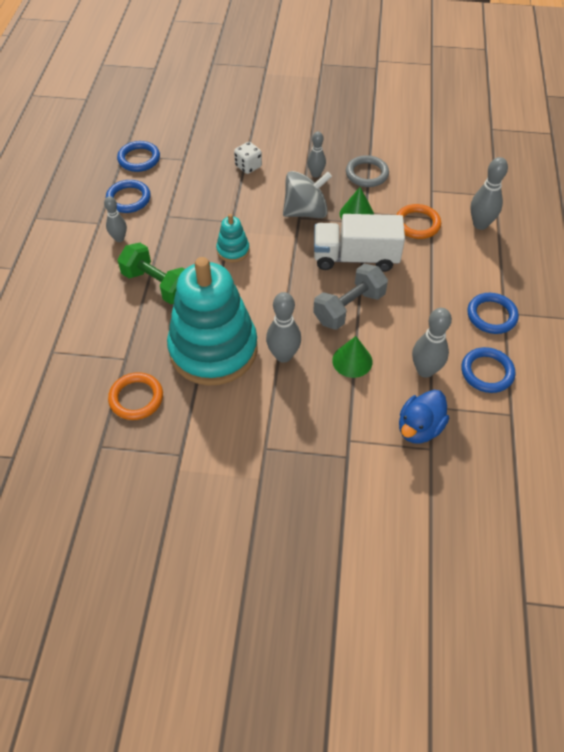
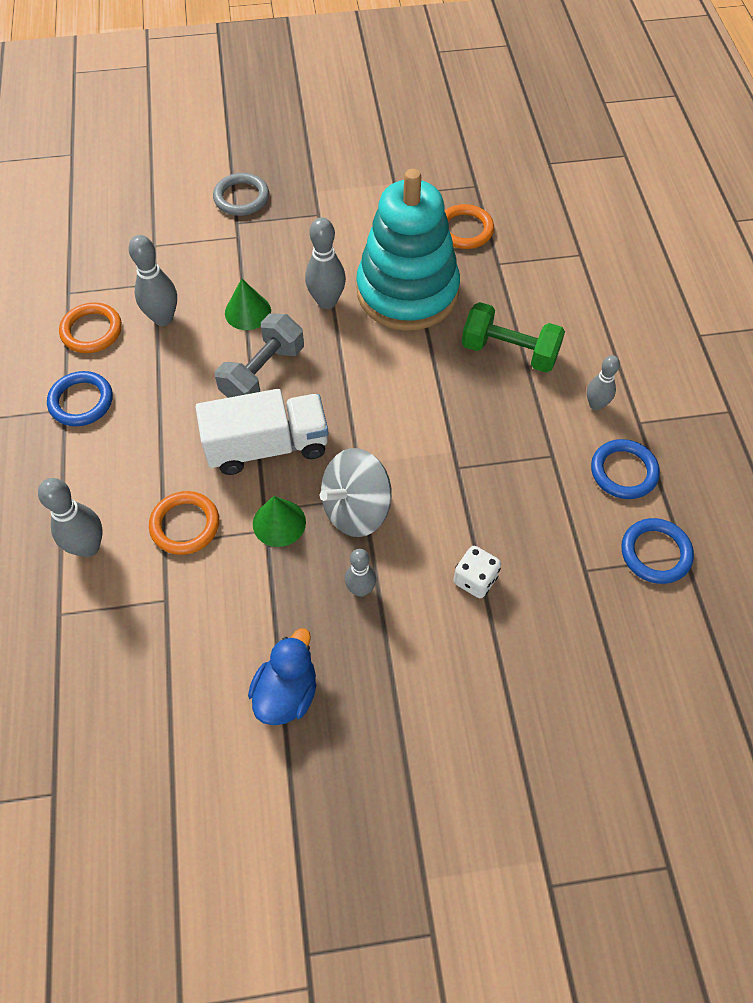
camera: 165 degrees right, 5 degrees up
(233, 250) = (437, 421): turquoise stacking toy -> none
(367, 174) = (277, 611): grey ring -> grey ring (241, 198)
(419, 428) = (166, 261): blue duck -> blue duck (286, 693)
(487, 372) = (92, 331): blue ring -> orange ring

